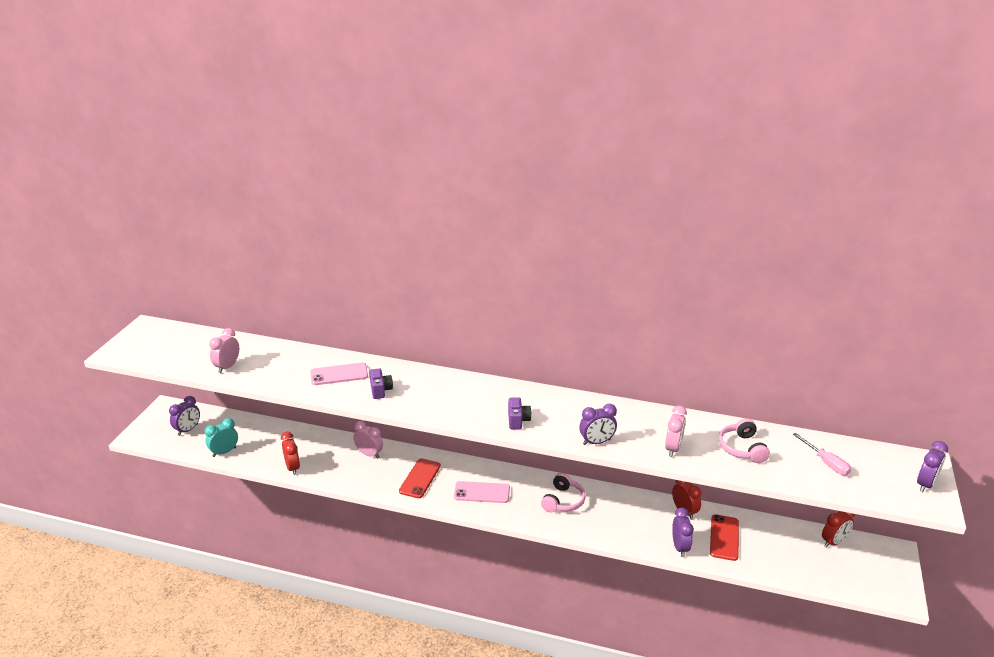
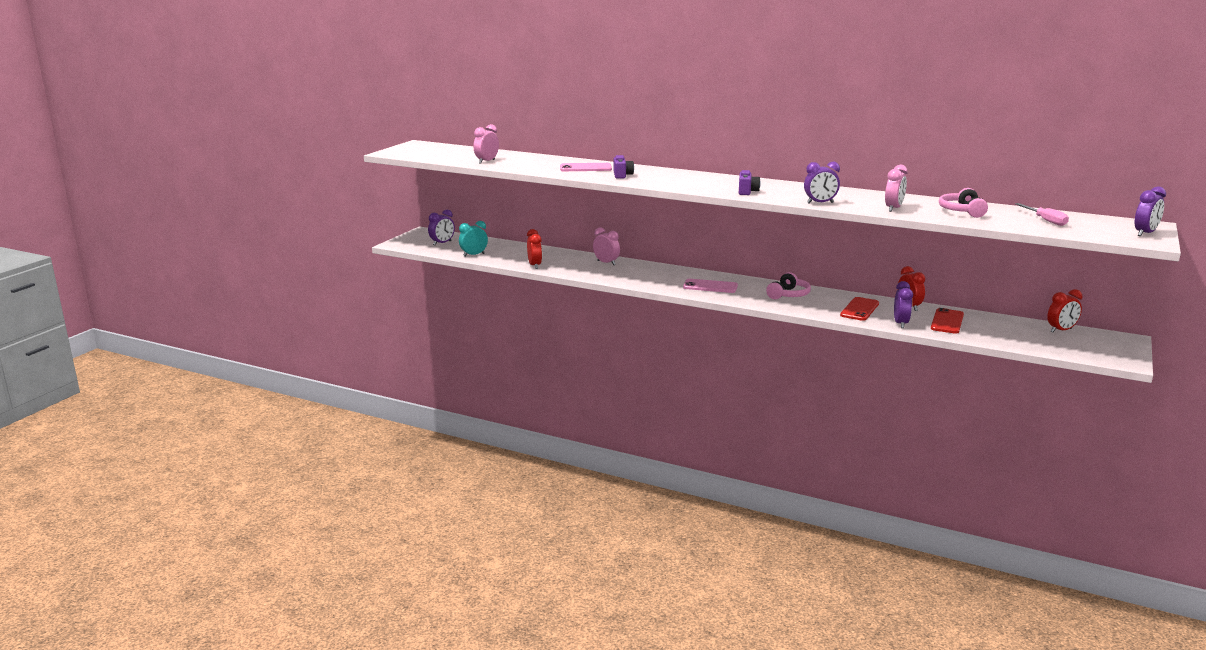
camera: 10 degrees right, 10 degrees down
(420, 478) = (652, 277): red phone -> red phone (859, 309)

